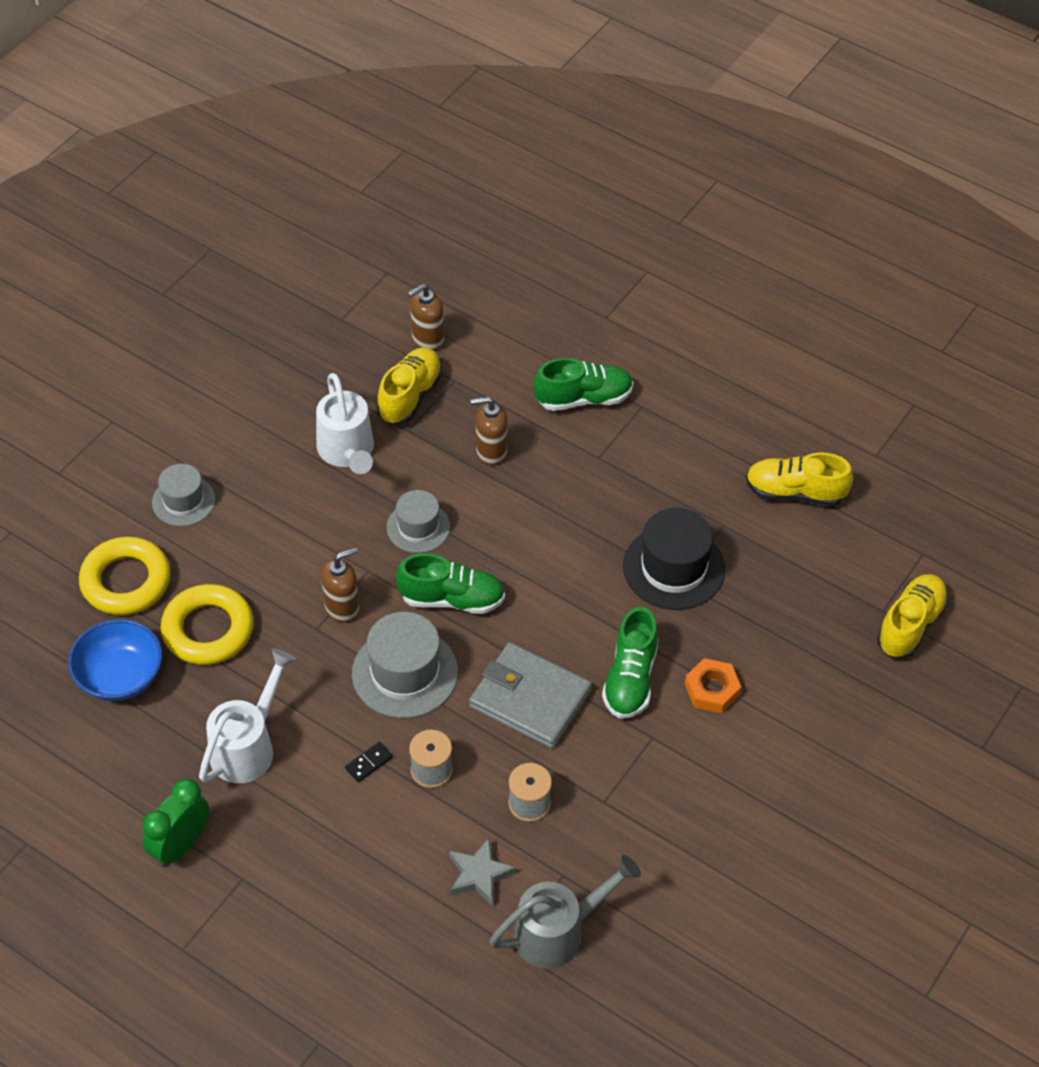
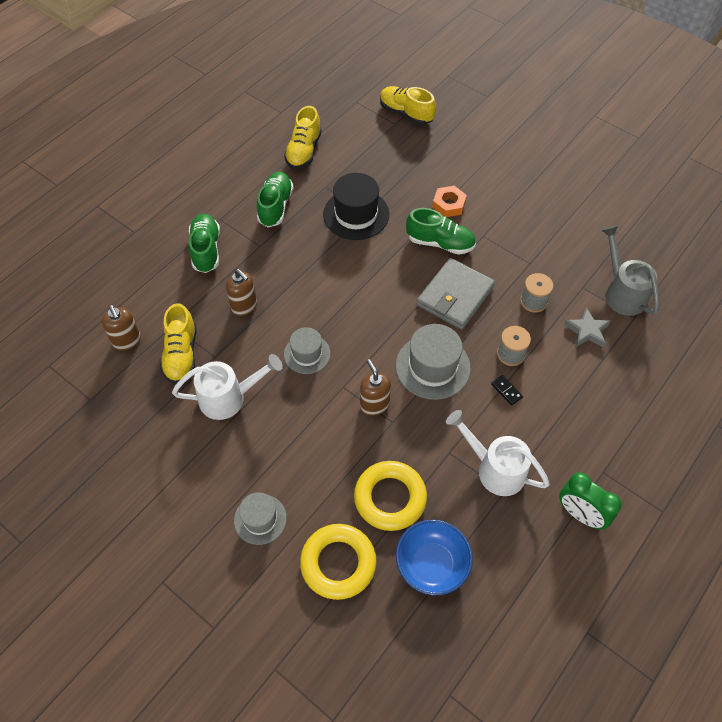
camera: 85 degrees left, 5 degrees up
(410, 396) = (181, 354): yellow shoe -> yellow shoe turned 120 degrees counterclockwise
(452, 599) = (372, 336): green shoe -> green shoe (275, 206)
(491, 451) = (244, 306): brown soap dispenser -> brown soap dispenser turned 45 degrees counterclockwise

